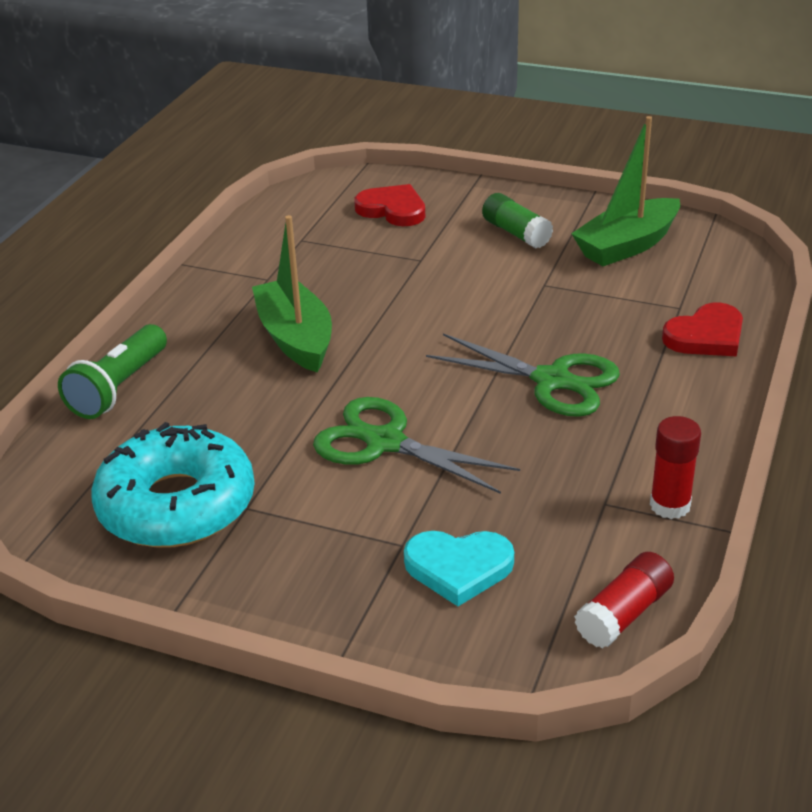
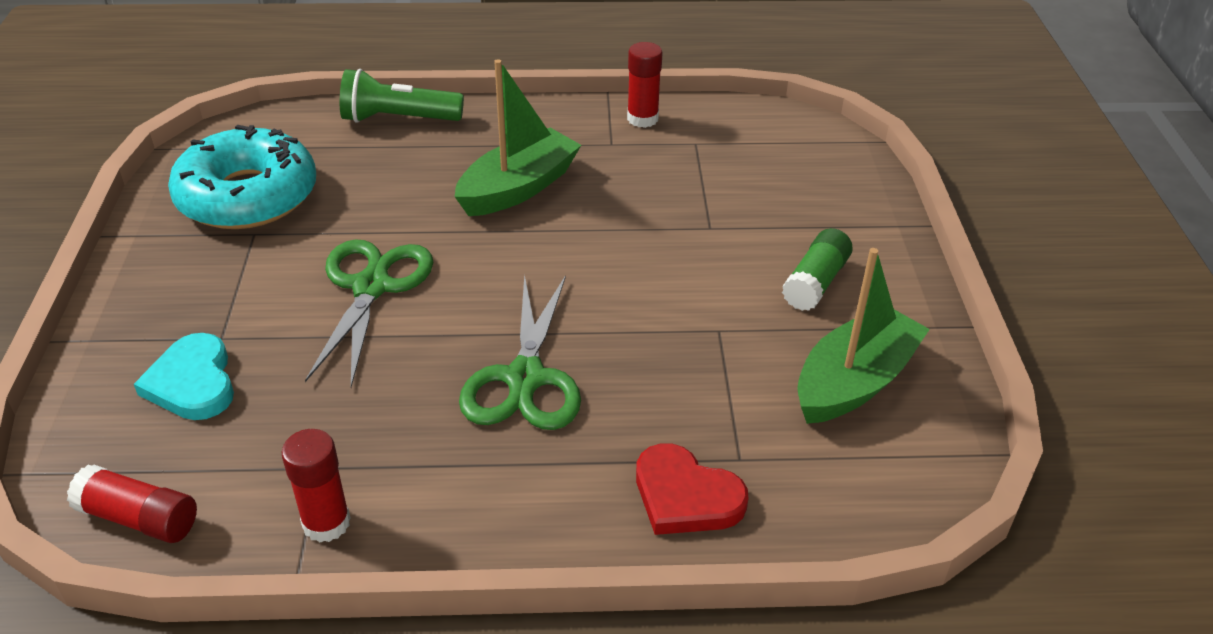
camera: 65 degrees right, 5 degrees up
(243, 255) = (642, 119): none -> red glue stick
(392, 209) = (797, 183): red heart -> none
(627, 246) = (854, 381): green boat -> green boat turned 105 degrees clockwise

